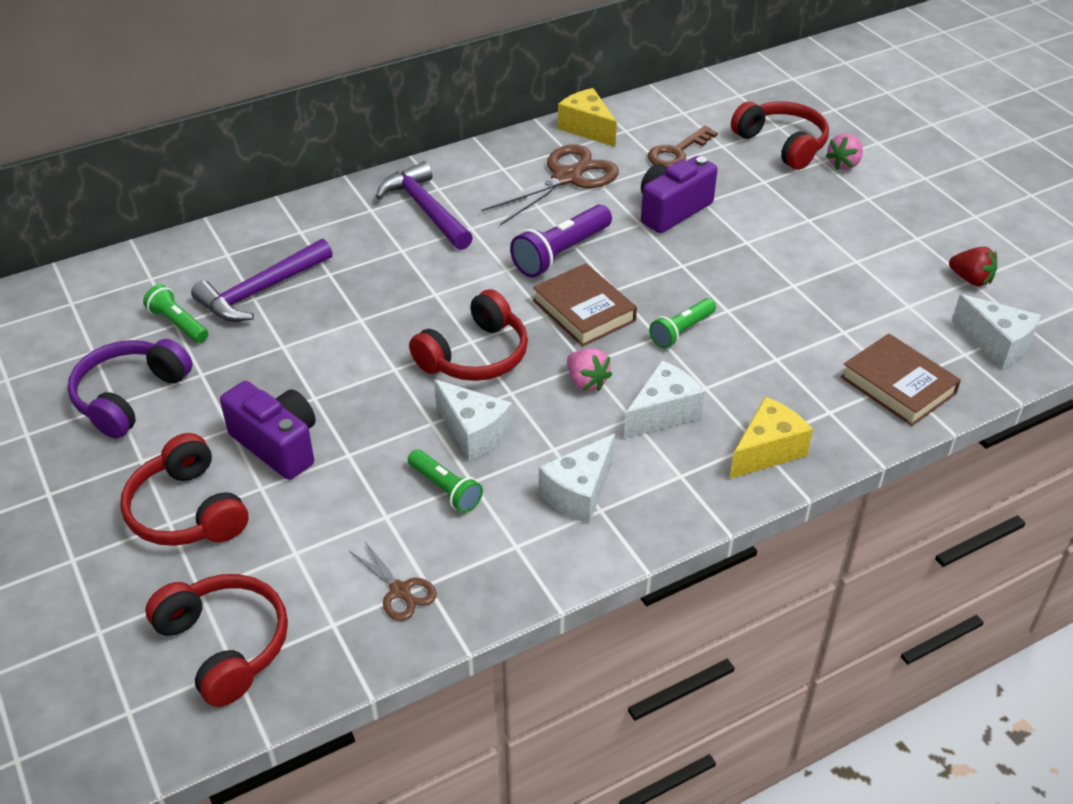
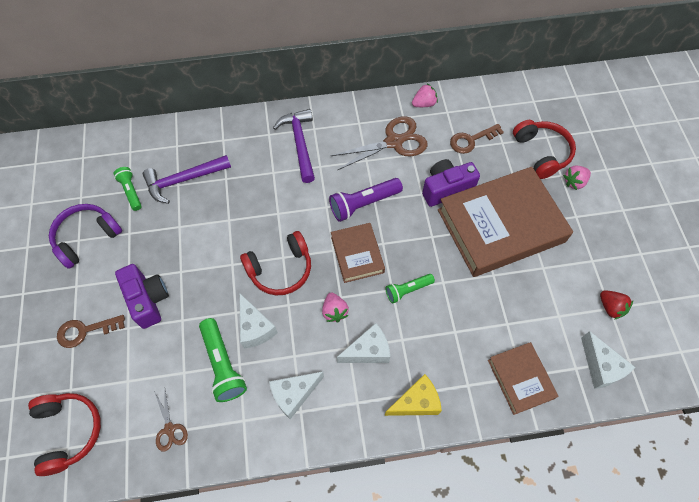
camera: 20 degrees right, 20 degrees up
(188, 511) = (85, 331): red headphones -> brown key
(445, 489) = (223, 365): green flashlight -> green flashlight, size x1.59
(587, 128) = (424, 104): yellow cheese -> pink strawberry
(772, 231) = (500, 226): none -> brown book

